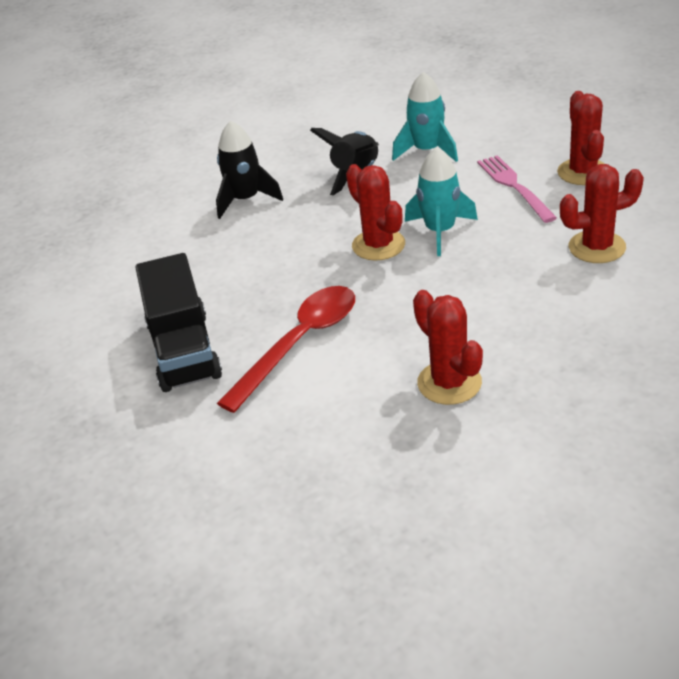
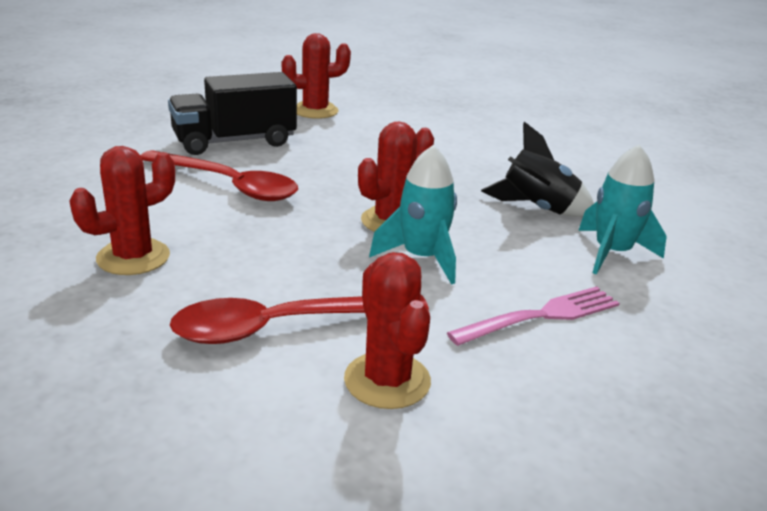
camera: 75 degrees right, 10 degrees down
(245, 199) = (472, 156): black rocket -> none
(543, 291) = (285, 326): none -> red spoon
(583, 172) = (603, 383): red cactus -> red cactus (315, 111)

